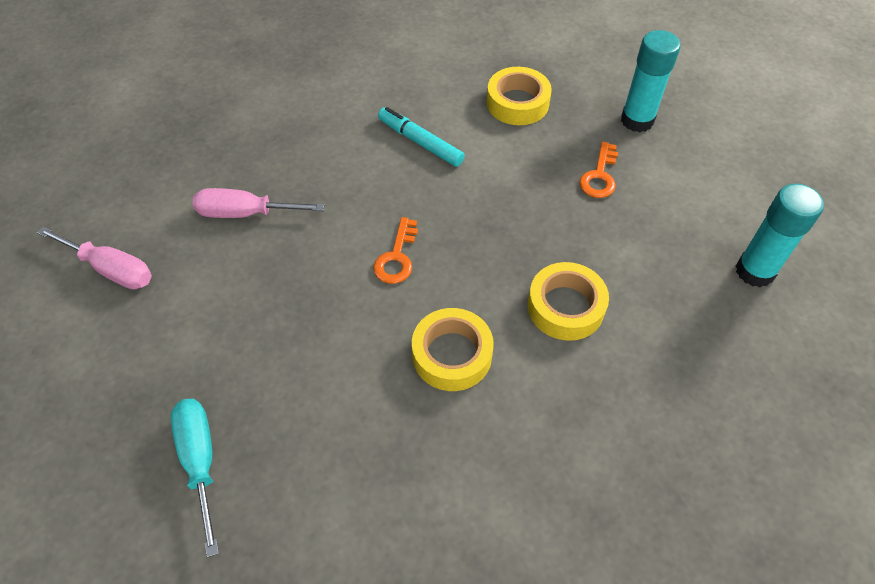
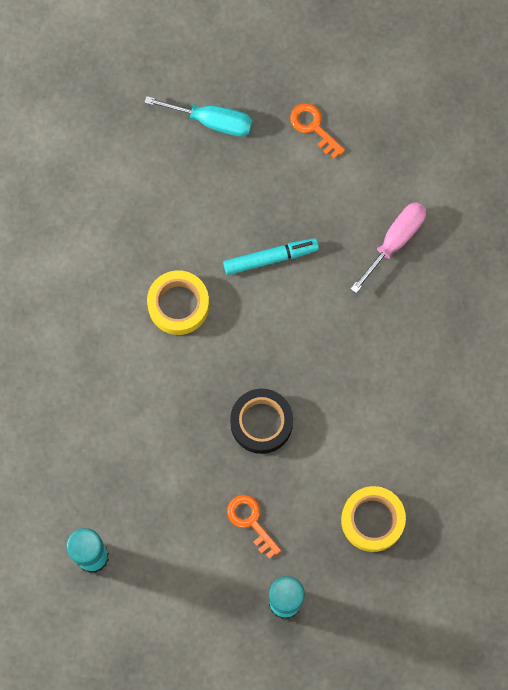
camera: 125 degrees right, 20 degrees up
(111, 269) = (402, 130): pink screwdriver -> none
(397, 257) = (280, 320): orange key -> orange key (314, 127)
(420, 142) = (381, 410): turquoise marker -> turquoise marker (270, 258)
(508, 216) = (261, 423): none -> black tape
(565, 307) = (160, 403): yellow tape -> none

